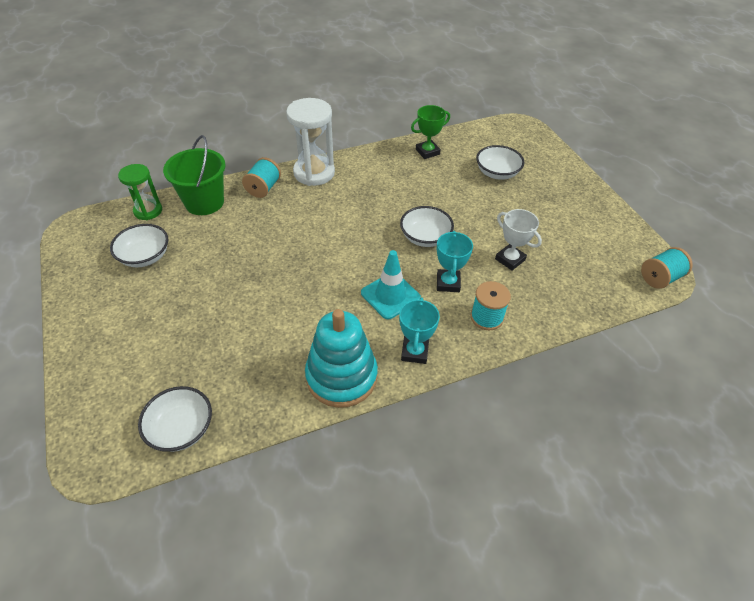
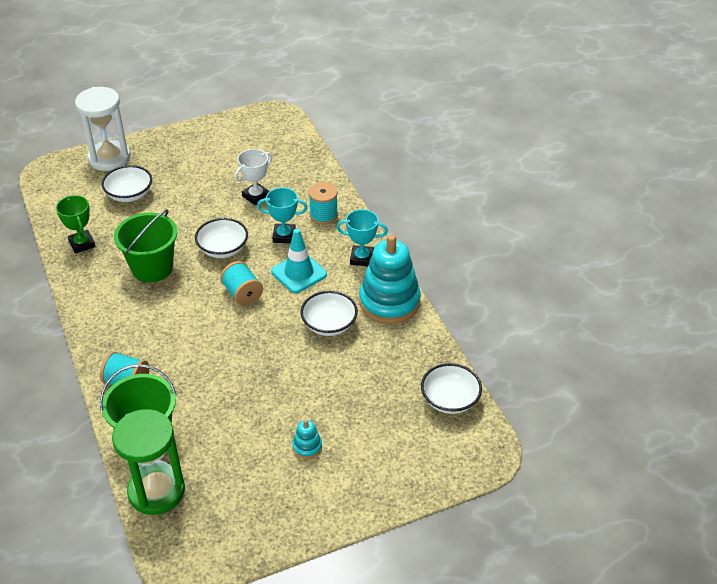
camera: 90 degrees left, 5 degrees down
(145, 256) = (238, 475): white bowl -> white bowl (329, 324)
(148, 211) = (156, 491): green hourglass -> green hourglass, size x1.60
(159, 302) = (307, 447): none -> turquoise stacking toy
(314, 173) = (105, 339): white hourglass -> white hourglass (109, 158)
(398, 193) = (152, 268): none -> green bucket
(660, 278) = (280, 117): turquoise spool -> turquoise spool (242, 294)

